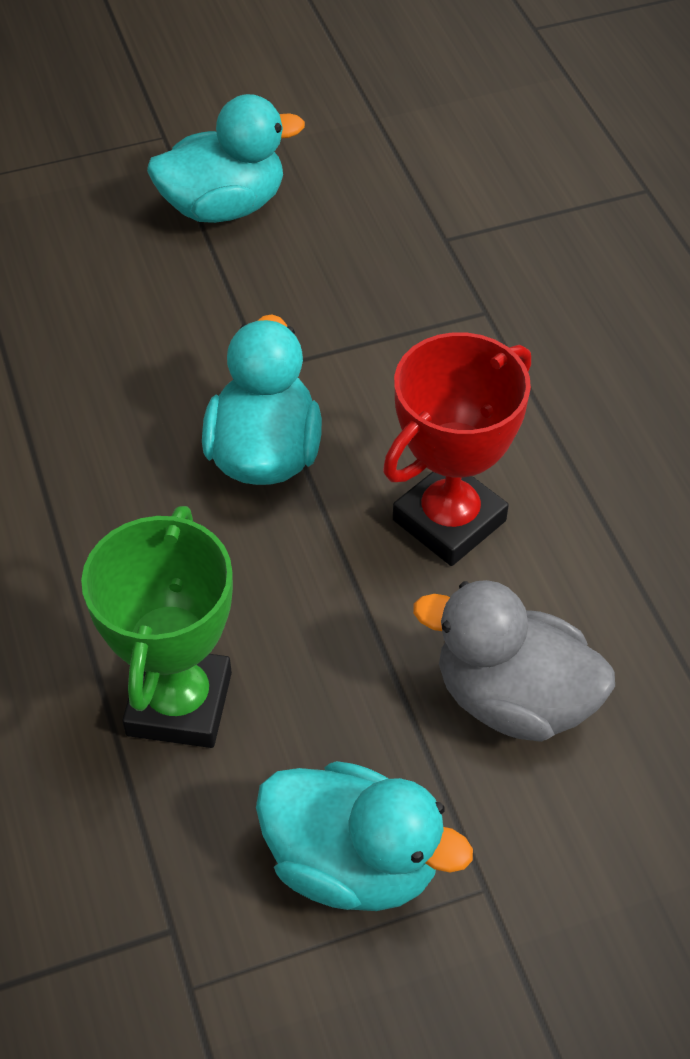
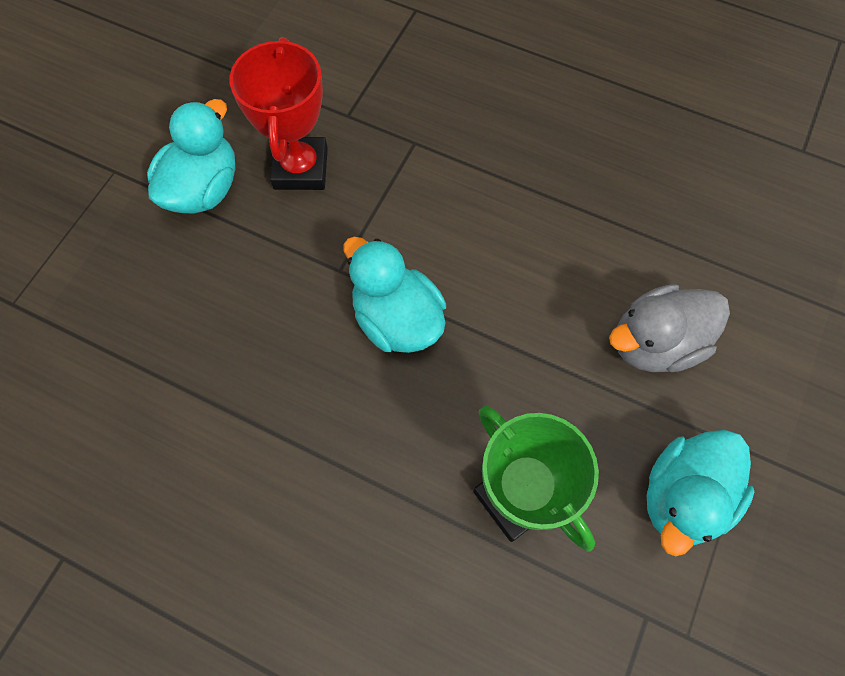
camera: 45 degrees left, 15 degrees up
(353, 863) = (683, 496): turquoise duck -> turquoise duck turned 150 degrees clockwise
(449, 520) = (526, 275): red trophy -> red trophy (301, 168)

